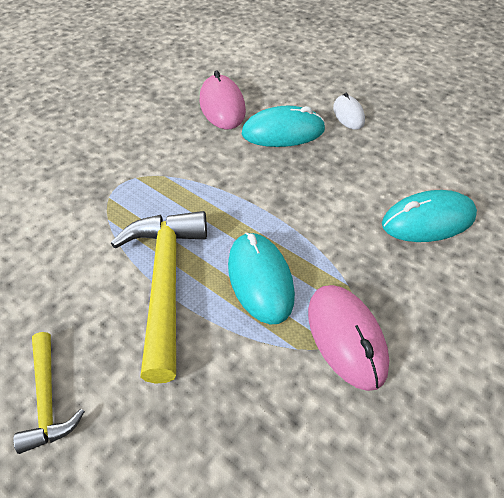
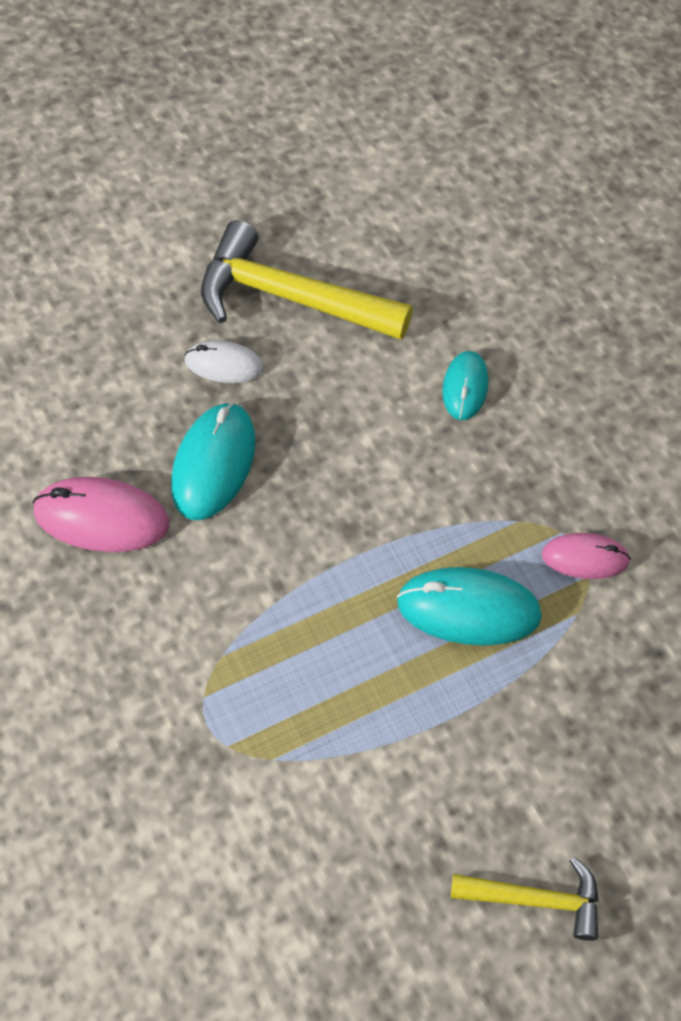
camera: 65 degrees left, 10 degrees up
(166, 283) = (424, 718): yellow hammer -> yellow hammer (291, 297)
(346, 337) = (585, 558): pink mouse -> pink mouse, size x0.62
(428, 220) = (465, 387): turquoise mouse -> turquoise mouse, size x0.62

